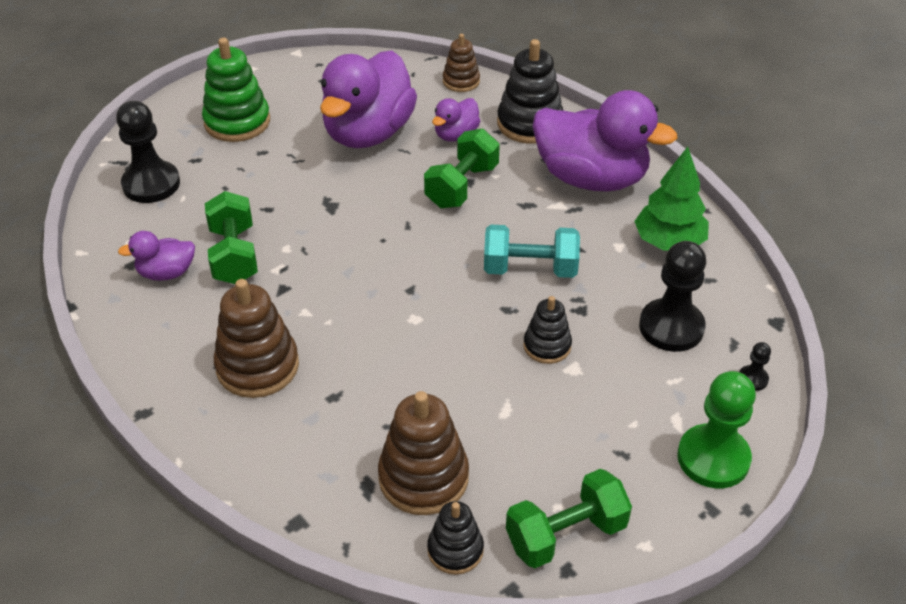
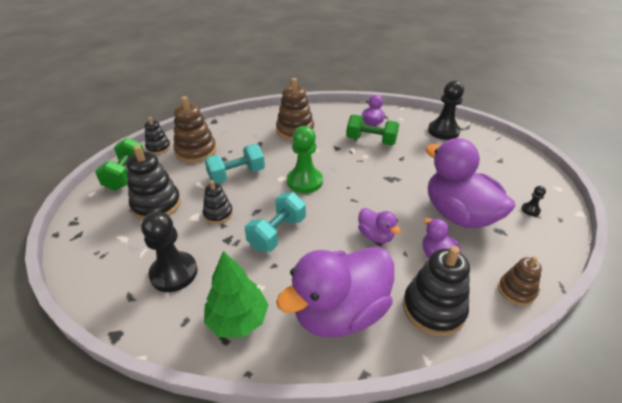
camera: 120 degrees right, 5 degrees down
(237, 122) = (492, 168): green stacking toy -> none
(447, 376) = (237, 175): none -> turquoise dumbbell
(461, 186) = (375, 236): green dumbbell -> purple duck
(591, 431) = (156, 205): none -> black stacking toy
(713, 458) = (89, 238): green pawn -> green pawn (304, 181)
(752, 379) = (100, 288): black pawn -> black pawn (530, 210)

